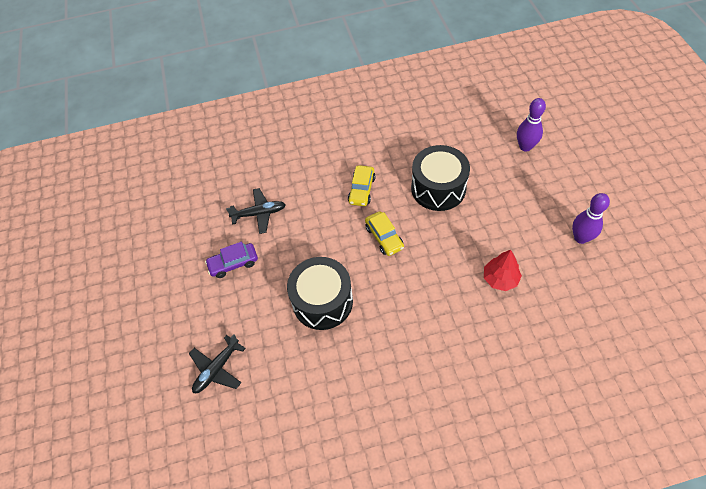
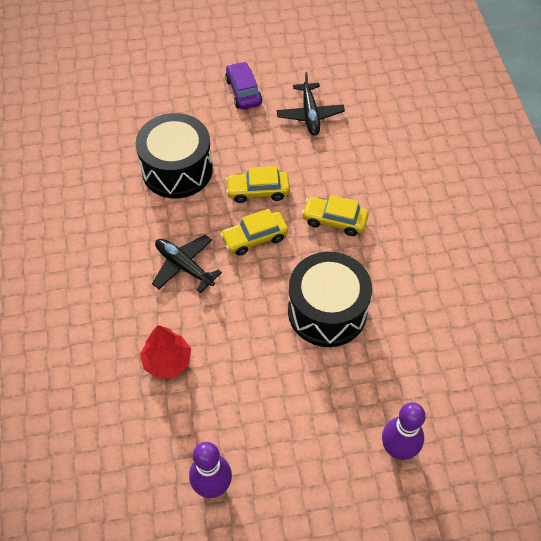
camera: 90 degrees right, 0 degrees up
(217, 369) = (121, 81): black plane -> black plane (184, 266)
(339, 240) = (258, 191): none -> yellow car

